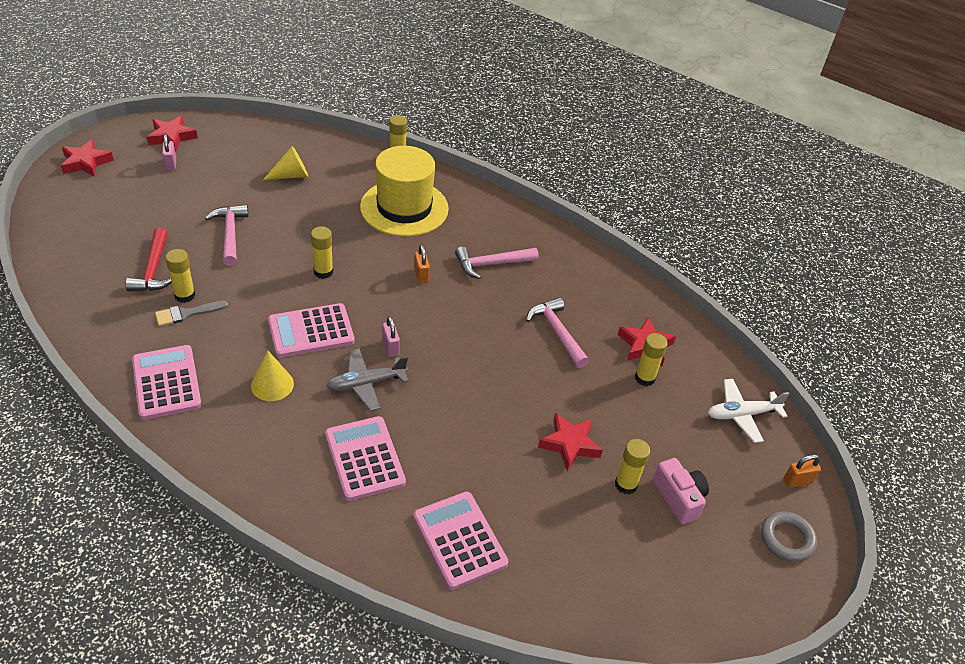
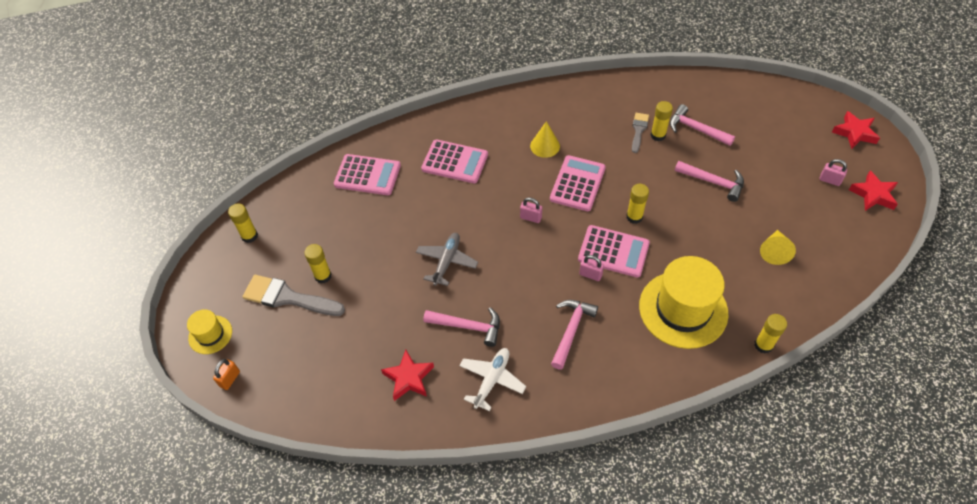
camera: 135 degrees right, 10 degrees up
(153, 269) = (696, 129): red hammer -> pink hammer
(166, 382) = (583, 102): pink calculator -> pink calculator (613, 251)
(366, 384) = (509, 189): grey plane -> grey plane (447, 261)
(421, 275) = (590, 275): orange padlock -> pink padlock
(569, 444) = (375, 267): red star -> none
(644, 378) = (383, 353): yellow glue stick -> yellow glue stick (249, 236)
(679, 498) = (288, 297): pink camera -> grey brush
(742, 414) = (301, 392): white plane -> white plane (492, 380)
(787, 539) = (210, 334): grey ring -> yellow hat

